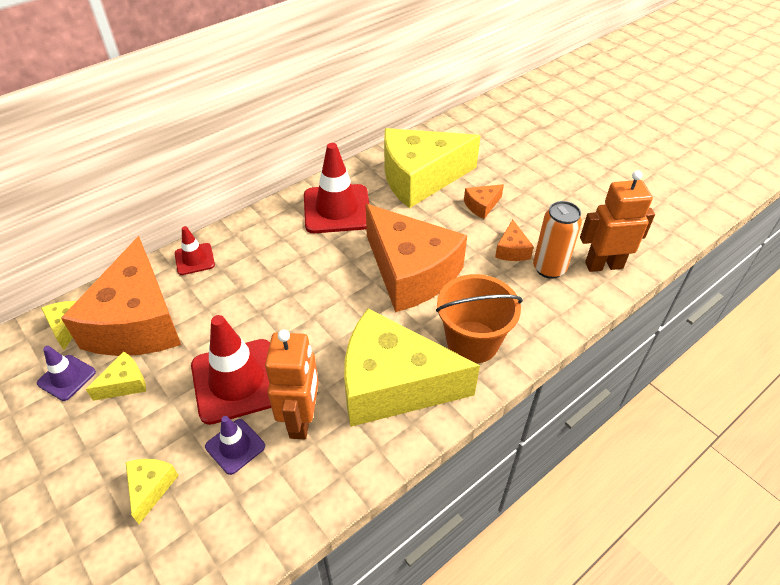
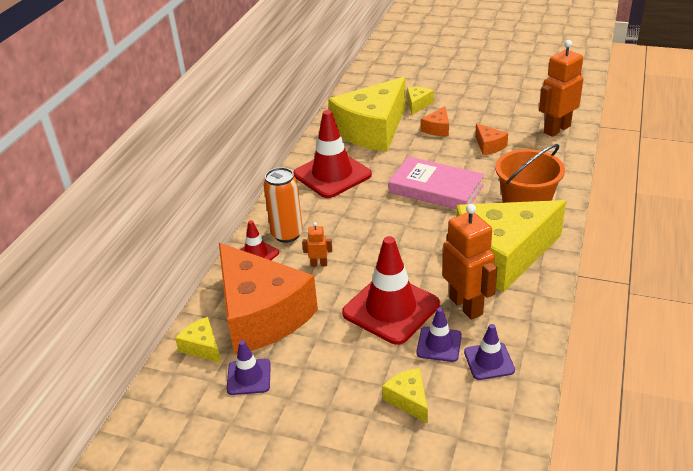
camera: 30 degrees left, 10 degrees down
(125, 383) = (304, 355): yellow cheese -> yellow cheese (417, 104)
(230, 297) = (319, 264): none -> orange robot
(256, 495) = (489, 361): none -> purple traffic cone
(410, 272) = (436, 188): orange cheese -> pink book
(549, 268) = (525, 146): orange can -> orange can (287, 234)

